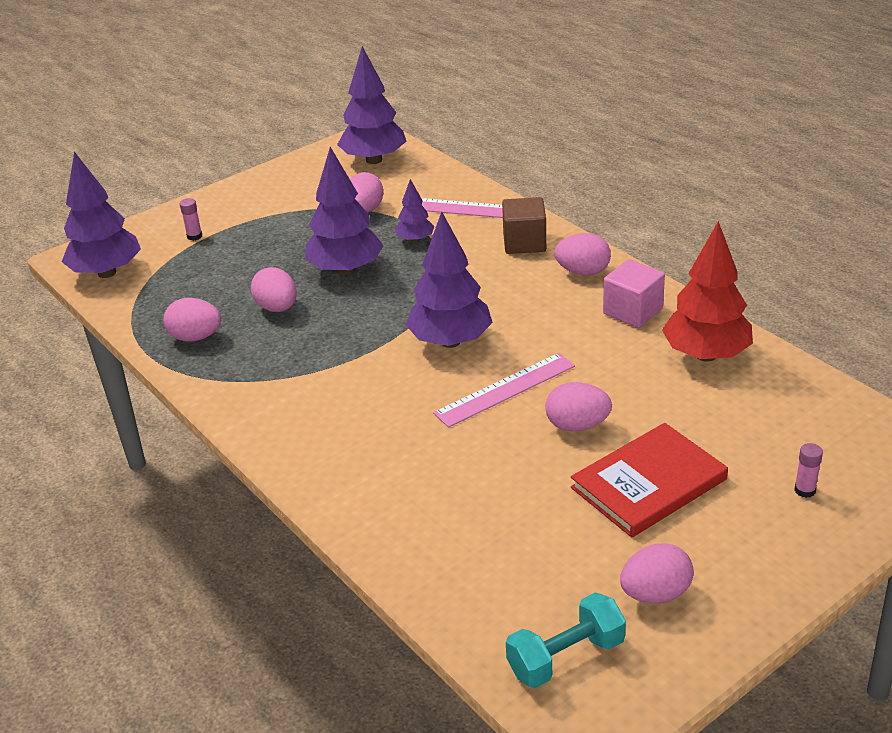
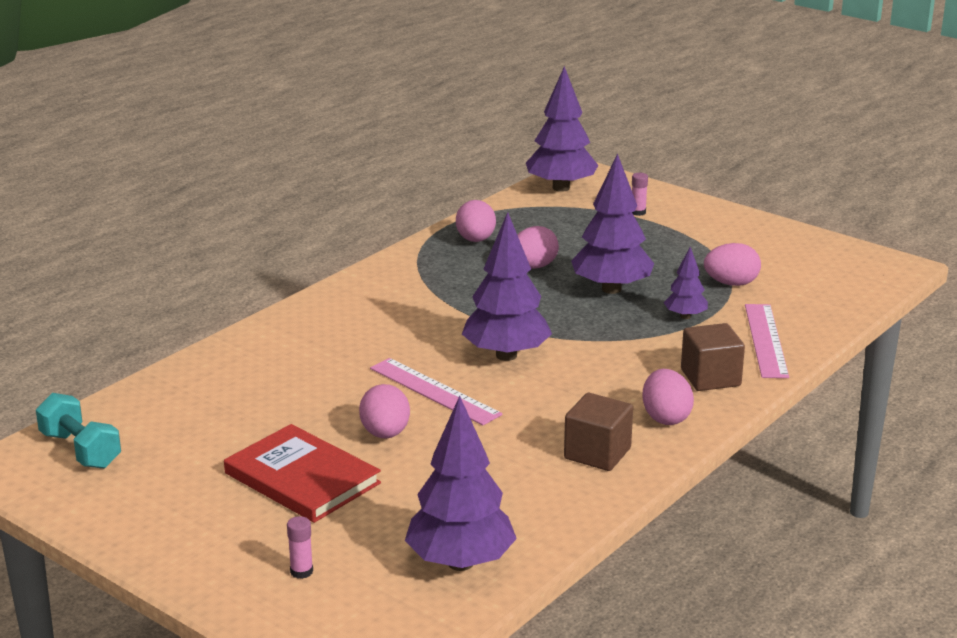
camera: 75 degrees right, 10 degrees down
(374, 160) = (841, 274): purple tree -> purple tree (460, 562)
(632, 311) = (597, 453): pink cube -> brown cube
(655, 593) = (152, 489): pink egg -> none
(706, 355) = (527, 504): red tree -> none

